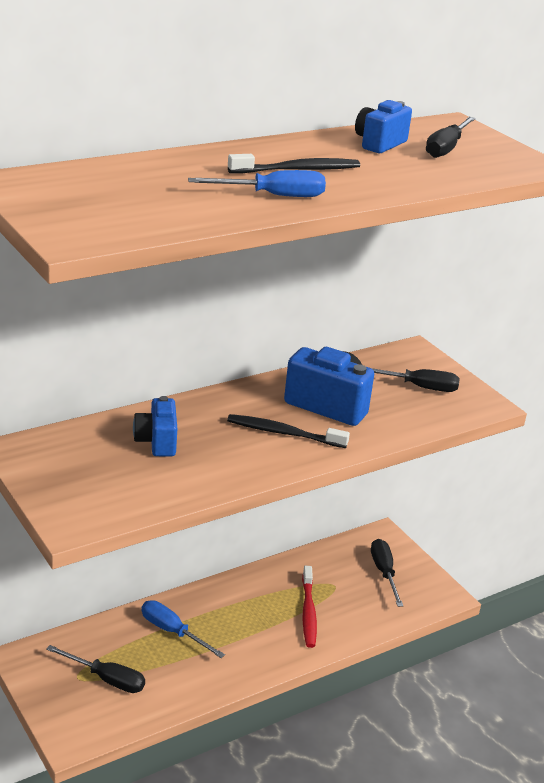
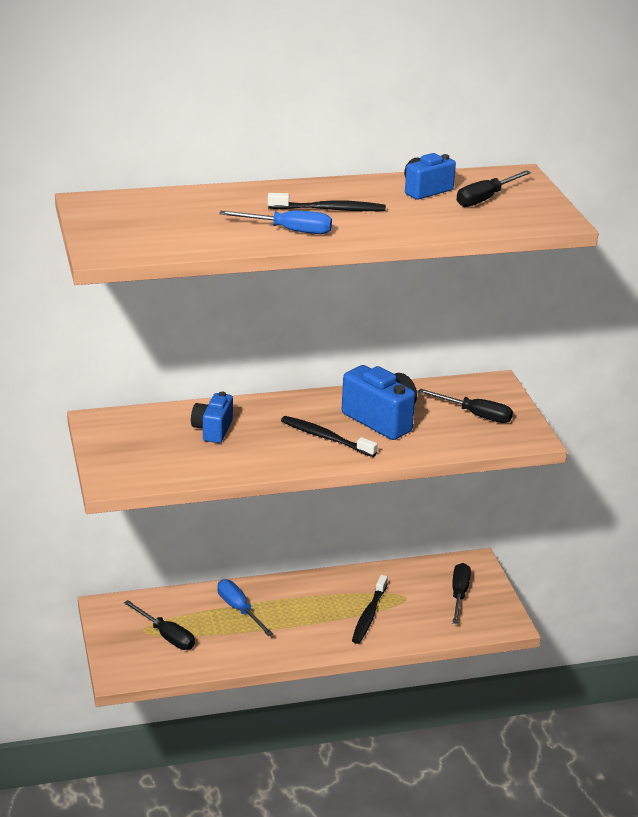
camera: 20 degrees right, 0 degrees up
(308, 612) = (369, 615): red toothbrush -> black toothbrush

